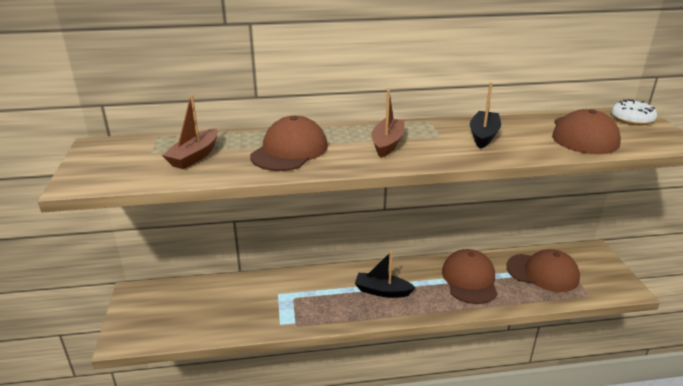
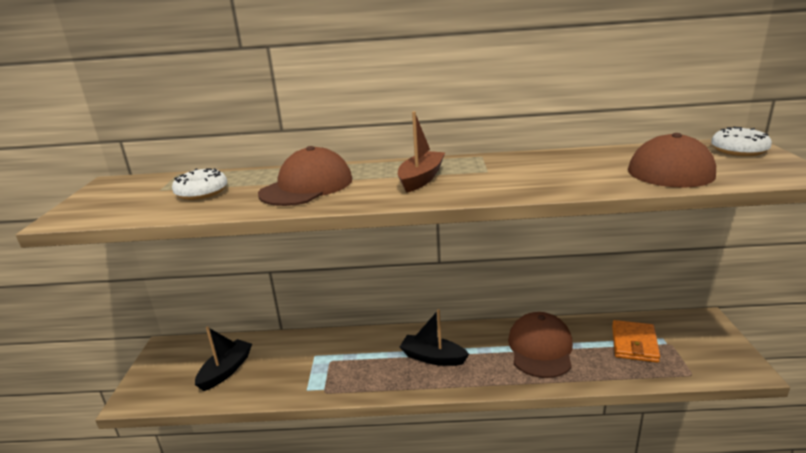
camera: 10 degrees right, 5 degrees down
(194, 156) = (202, 192): brown boat -> white donut
(483, 135) = (540, 169): black boat -> black boat (226, 370)
(542, 272) = (634, 344): brown cap -> orange wallet

